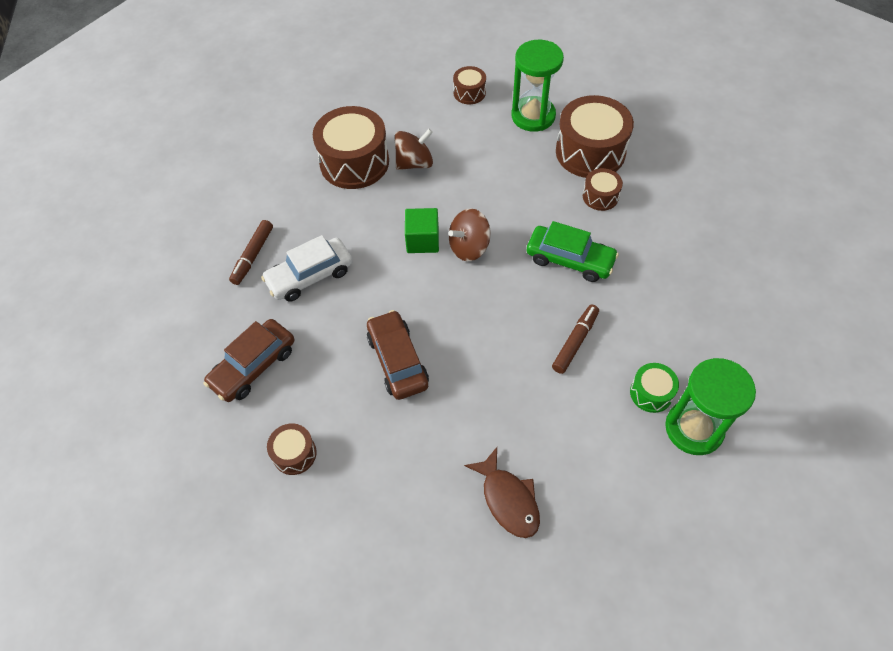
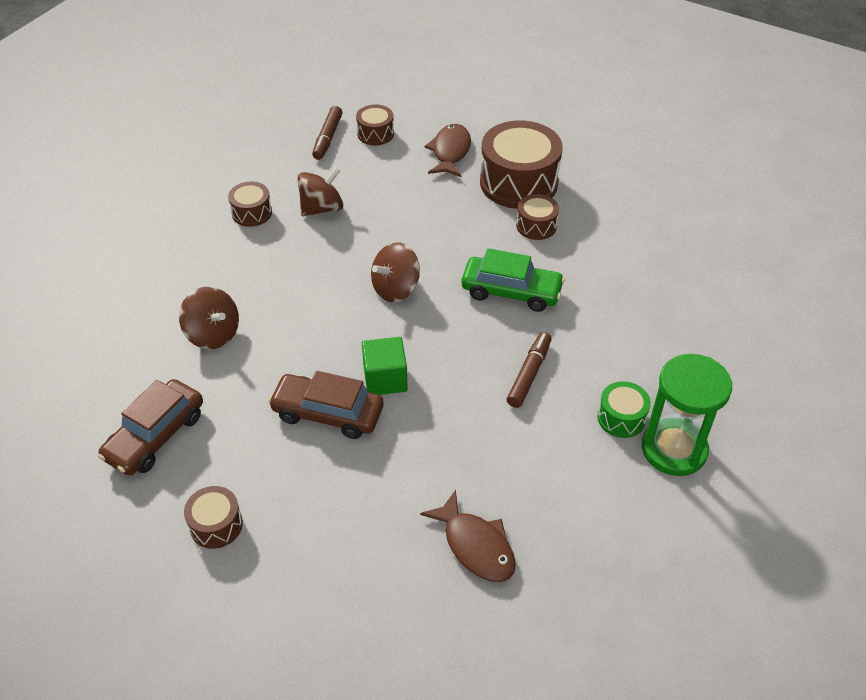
camera: 10 degrees left, 10 degrees down
(253, 256) = (142, 319): brown marker -> brown marker (327, 138)
(310, 276) = (213, 334): white car -> brown spinning top
(354, 162) = (252, 213): brown drum -> brown drum, size x0.50
(398, 361) = (328, 413): brown car -> brown car turned 45 degrees counterclockwise
(422, 240) = (341, 286): green cube -> green cube (385, 379)
(533, 116) = (450, 152): green hourglass -> brown fish

